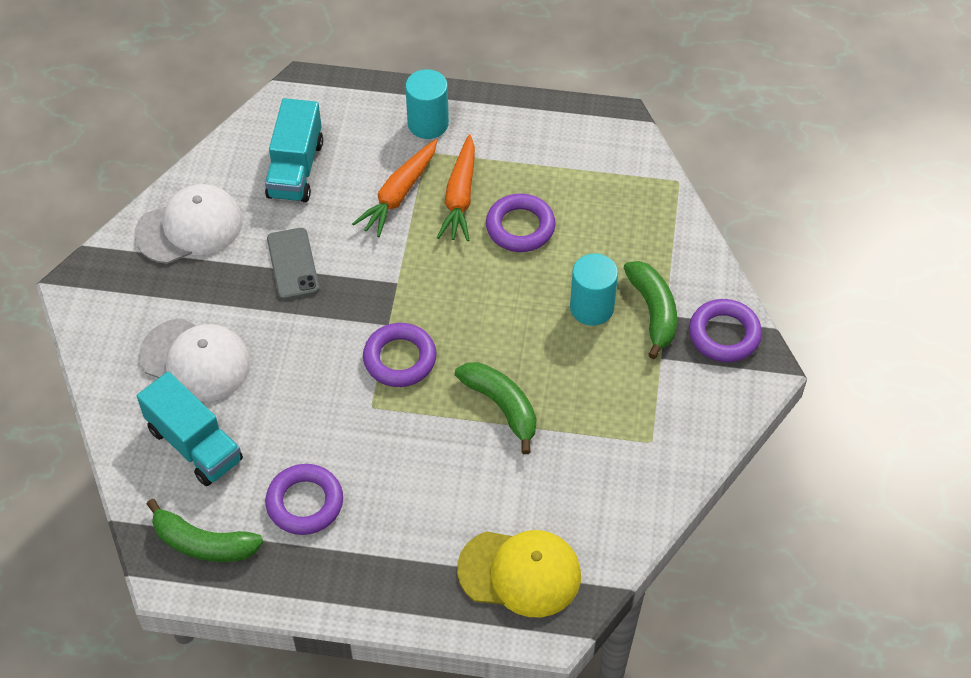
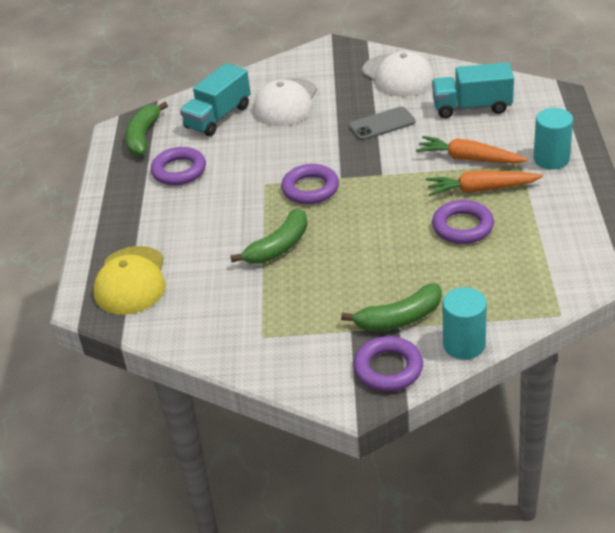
camera: 85 degrees right, 15 degrees down
(592, 308) = (391, 280): turquoise cylinder -> turquoise cylinder (464, 344)

